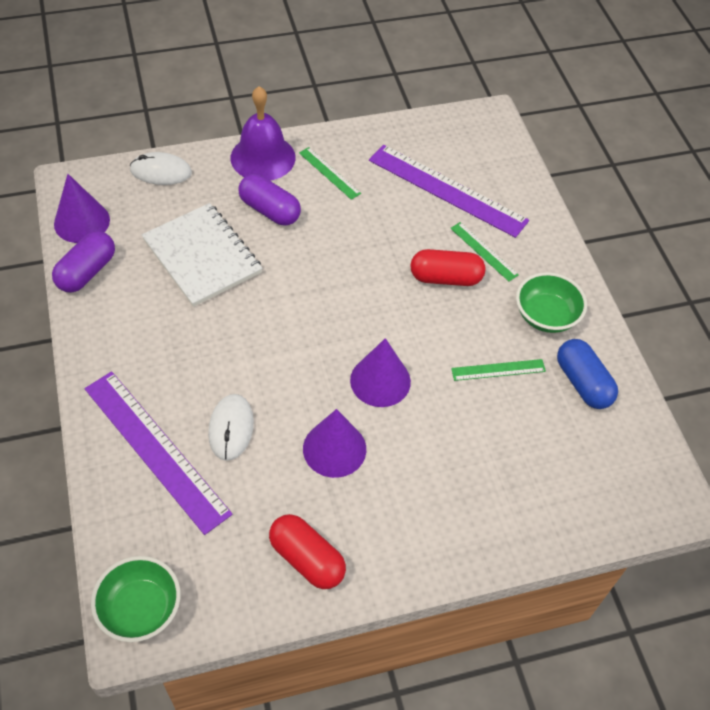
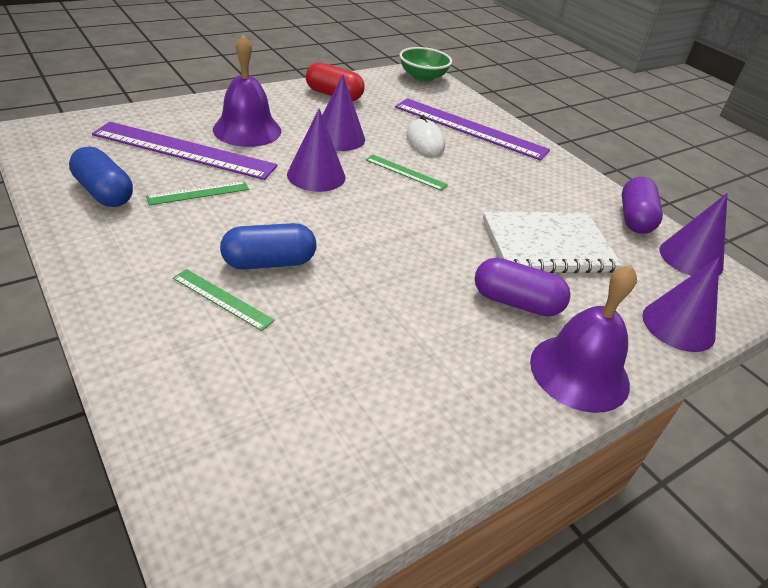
camera: 160 degrees right, 15 degrees down
(161, 171) = (678, 325): white mouse -> purple cone
(202, 256) = (547, 245): white notebook -> white notebook turned 45 degrees counterclockwise
(329, 173) = (475, 367): green ruler -> green ruler (406, 172)
(440, 478) = (247, 130): none -> purple bell
(445, 278) = (269, 262): red capsule -> blue capsule
(447, 190) = (290, 376): purple ruler -> purple ruler (184, 150)
(546, 316) = (139, 242): green bowl -> none

